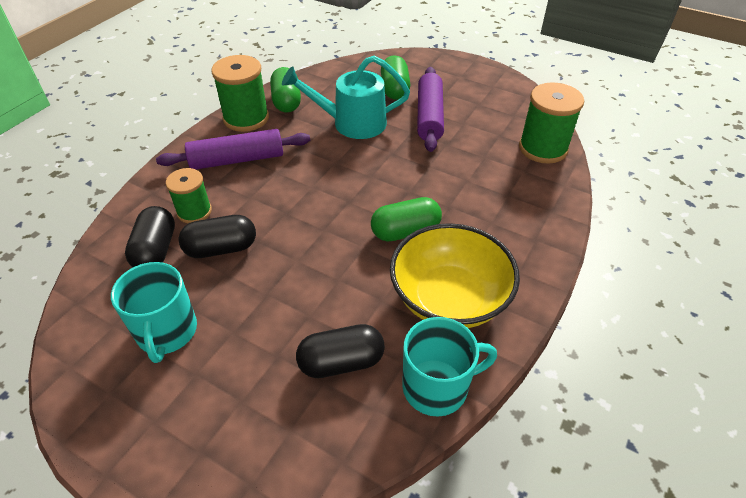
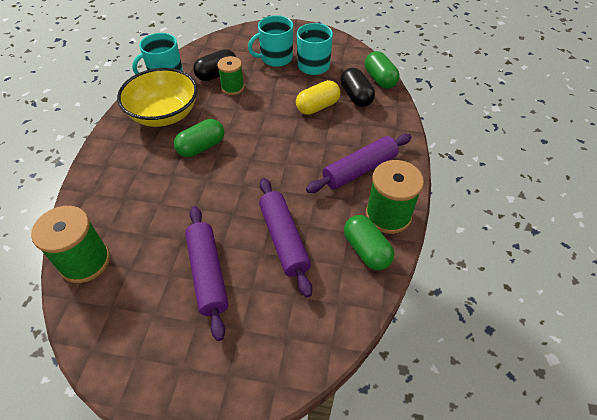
camera: 160 degrees right, 5 degrees up
(194, 211) = (355, 123): green spool -> green spool (232, 87)
(217, 372) = (275, 58): none -> turquoise mug
(221, 248) = (317, 107): black capsule -> yellow capsule
(352, 123) = (284, 239): turquoise watering can -> purple rolling pin
(394, 89) = (259, 309): green capsule -> green capsule (380, 79)

